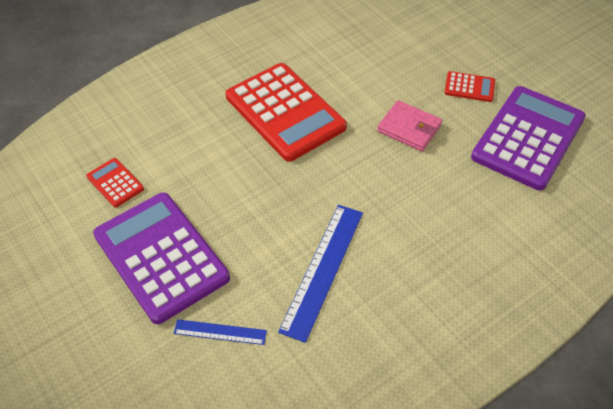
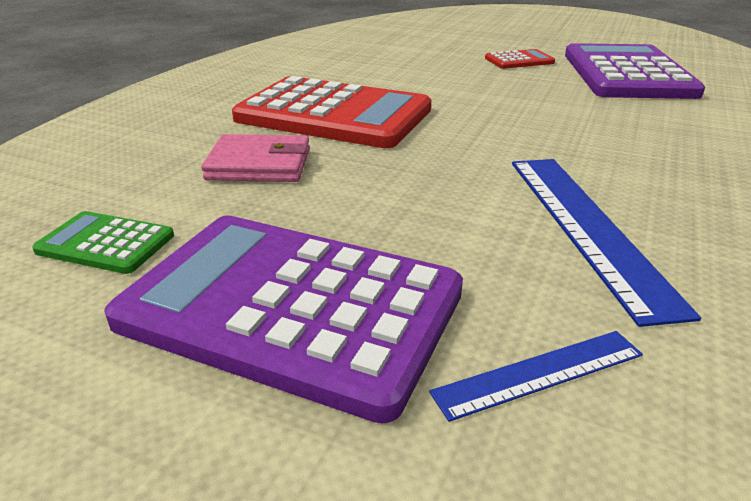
camera: 30 degrees left, 20 degrees down
(115, 183) = (105, 243): red calculator -> green calculator
(409, 128) = (501, 93): pink wallet -> pink wallet (259, 164)

